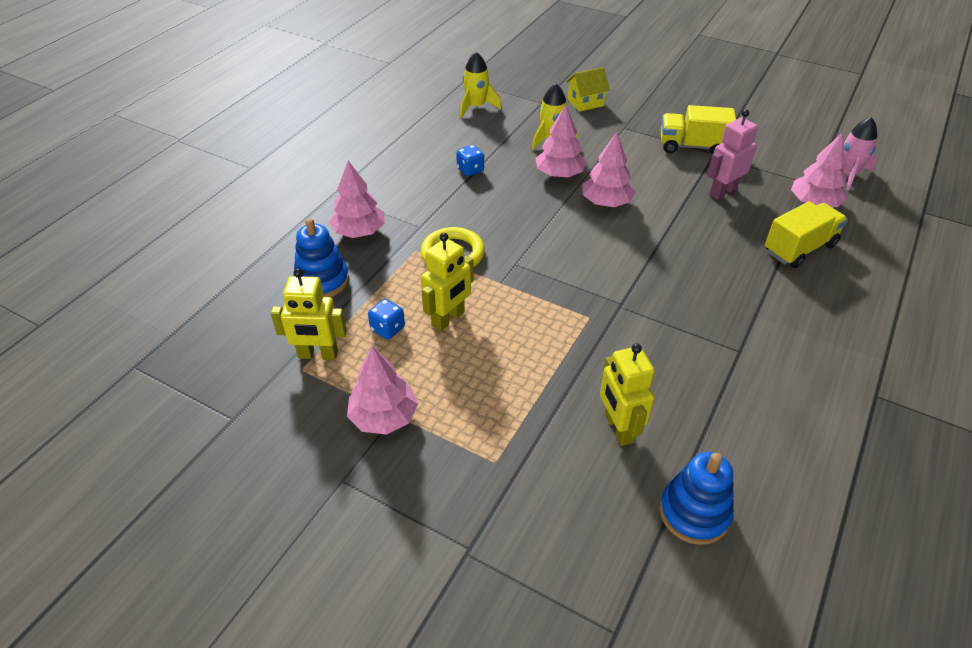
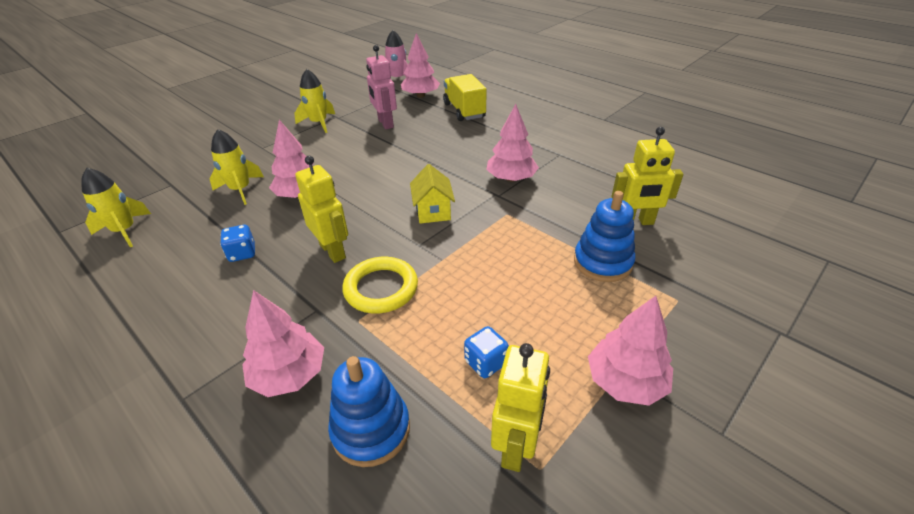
camera: 75 degrees left, 5 degrees down
(448, 319) = (484, 306): yellow robot -> yellow robot (333, 251)
(585, 103) = (201, 160): yellow house -> yellow house (433, 211)
(606, 202) = (361, 177): pink tree -> pink tree (511, 178)
(692, 146) = (319, 123): yellow truck -> yellow rocket
(694, 513) = (711, 204): blue stacking toy -> blue stacking toy (602, 262)

